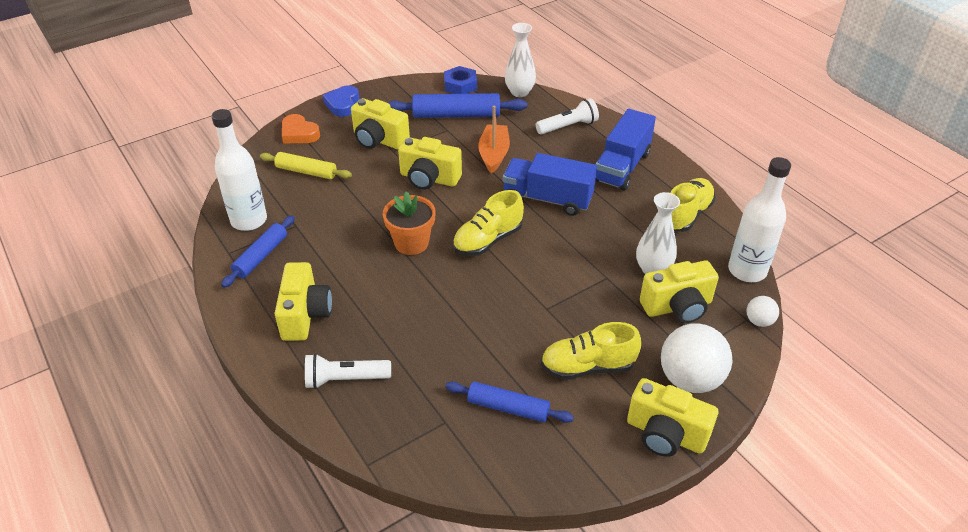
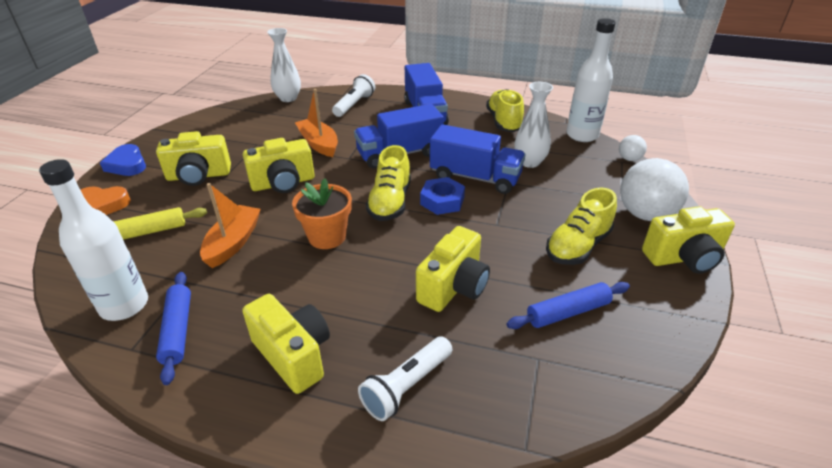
camera: 40 degrees left, 5 degrees down
(348, 211) = (233, 243): none -> orange boat
(456, 115) = (252, 131): blue rolling pin -> none
(460, 85) = (231, 111): blue nut -> blue nut (442, 201)
(583, 257) = (475, 177): none -> blue truck
(677, 307) = (575, 176): yellow camera -> yellow camera (454, 287)

